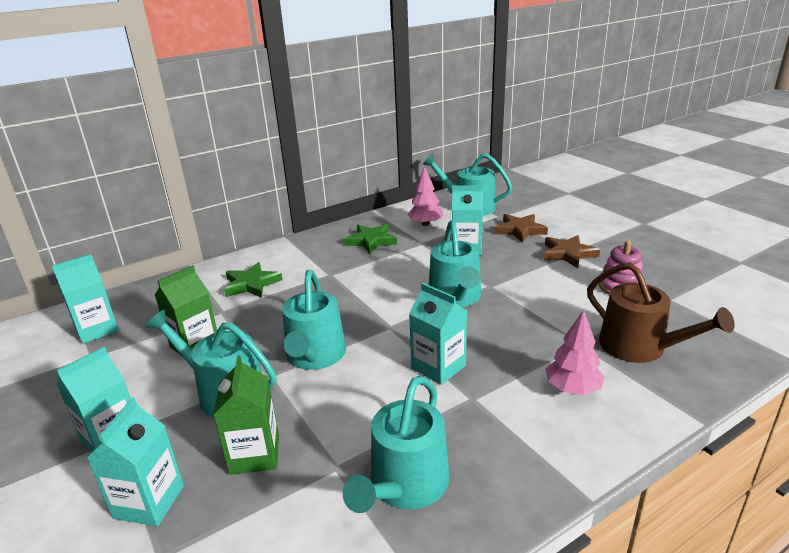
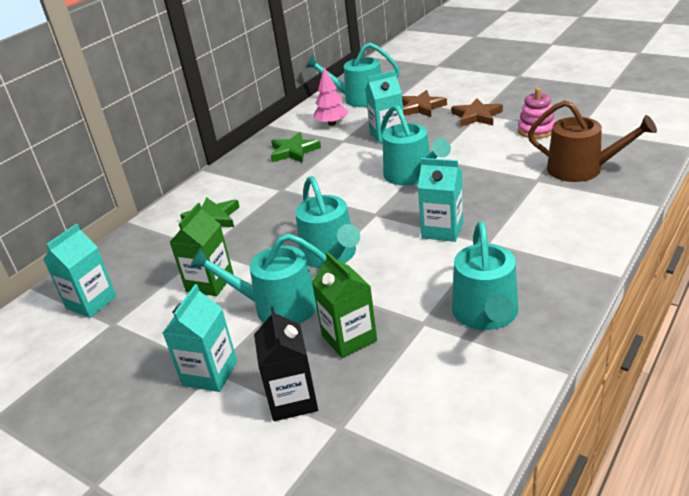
camera: 20 degrees left, 5 degrees up
(149, 502) = (292, 400): turquoise carton -> black carton
(572, 389) = (555, 212): pink tree -> none

